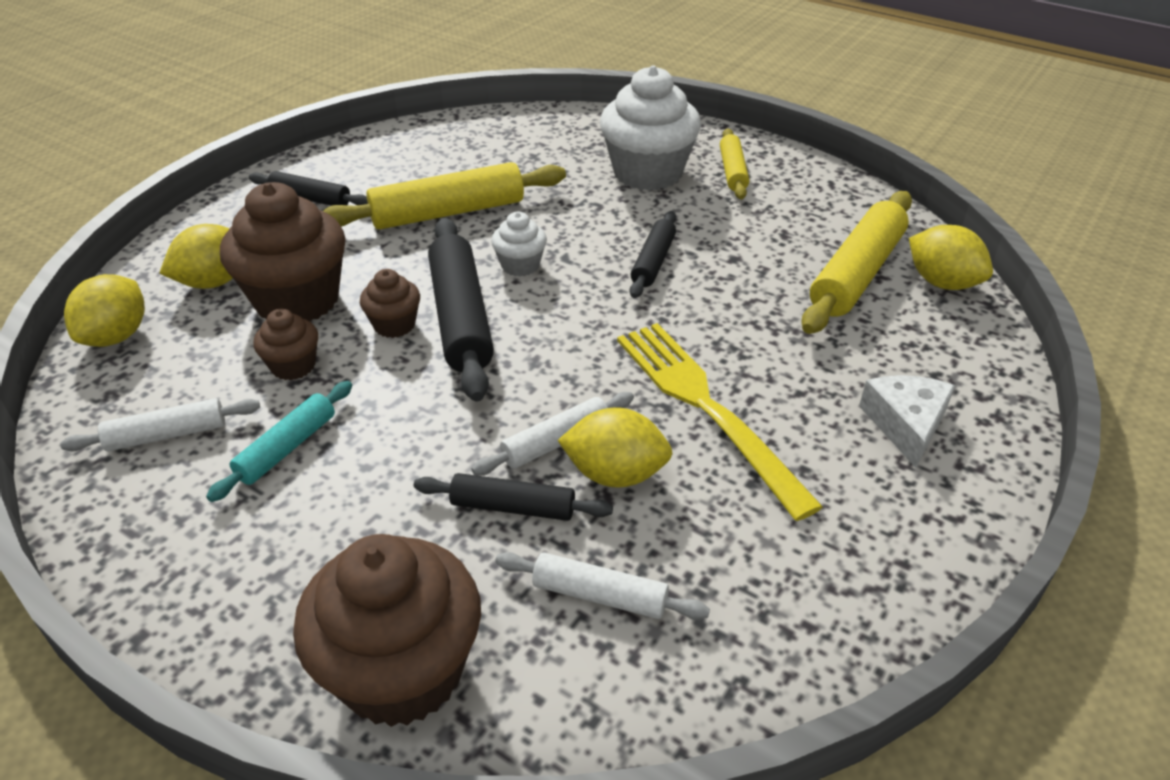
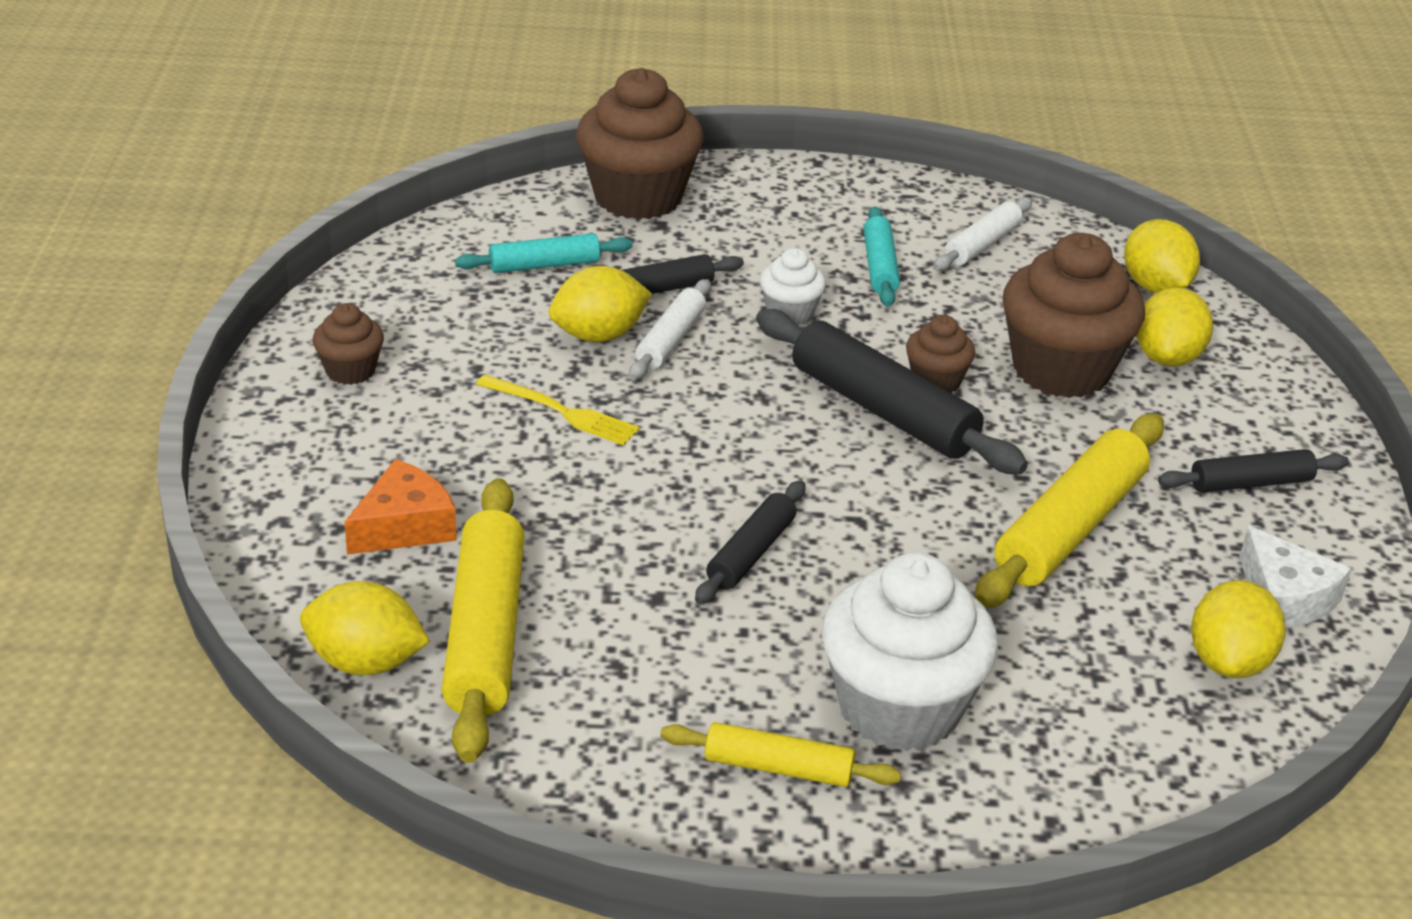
camera: 145 degrees right, 5 degrees down
(293, 366) = (969, 318): brown cupcake -> brown cupcake (350, 370)
(462, 140) = (1229, 662): none -> yellow lemon
(520, 265) = (896, 490): white cupcake -> white cupcake (790, 313)
(599, 595) = (544, 265): white rolling pin -> turquoise rolling pin
(653, 262) = (751, 553): black rolling pin -> black rolling pin turned 45 degrees clockwise
(704, 406) = (563, 412): yellow fork -> yellow fork, size x0.55
(732, 171) = (778, 767): yellow rolling pin -> yellow rolling pin turned 45 degrees counterclockwise
(883, 358) = (404, 526): none -> orange cheese
(905, 424) = (355, 462): white cheese -> white cheese (1284, 598)

